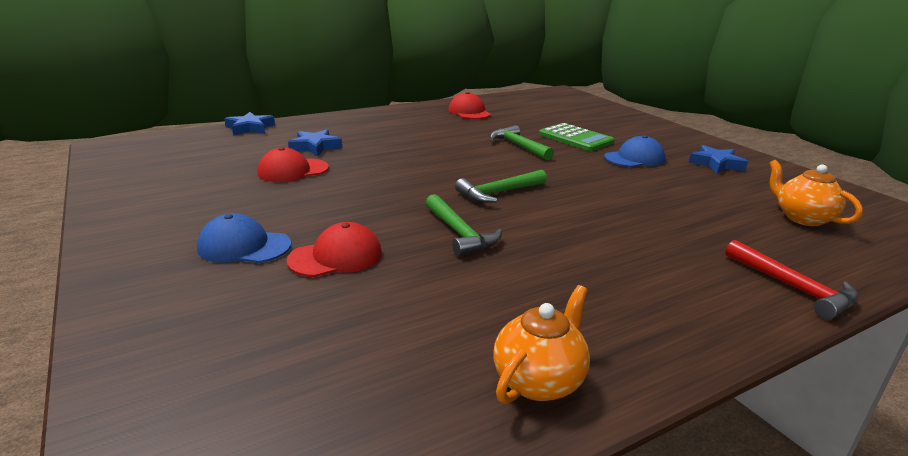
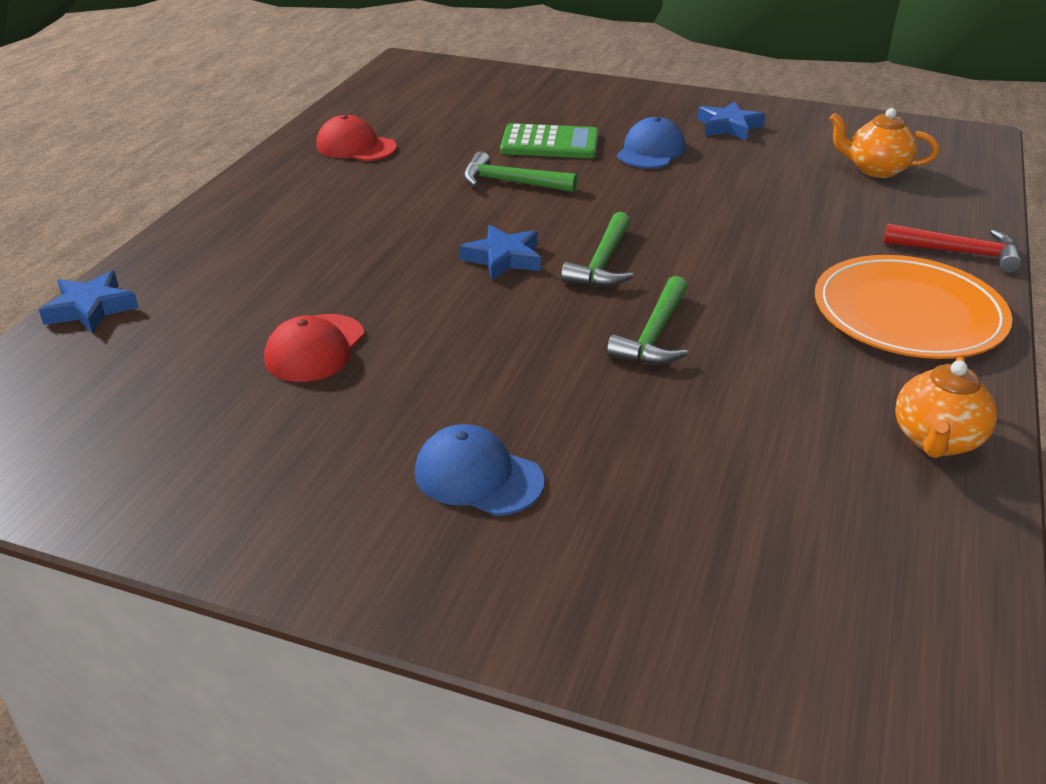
camera: 40 degrees left, 10 degrees up
(244, 246) = (478, 476): blue cap -> blue cap turned 60 degrees clockwise
(315, 147) = (264, 297): blue star -> blue star (503, 258)
(336, 257) = (594, 430): red cap -> none
(460, 233) = (654, 335): green hammer -> green hammer turned 90 degrees clockwise
(539, 381) = (936, 440): orange teapot -> orange teapot turned 150 degrees counterclockwise
(669, 300) = (908, 313): none -> orange plate

